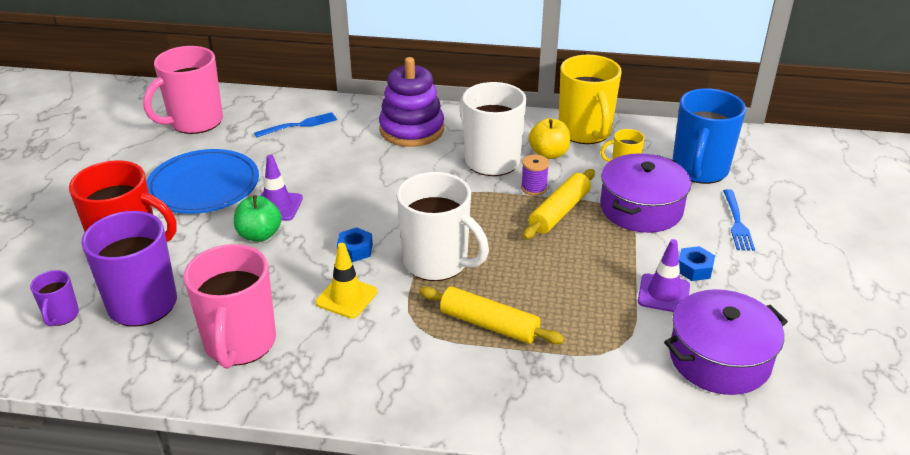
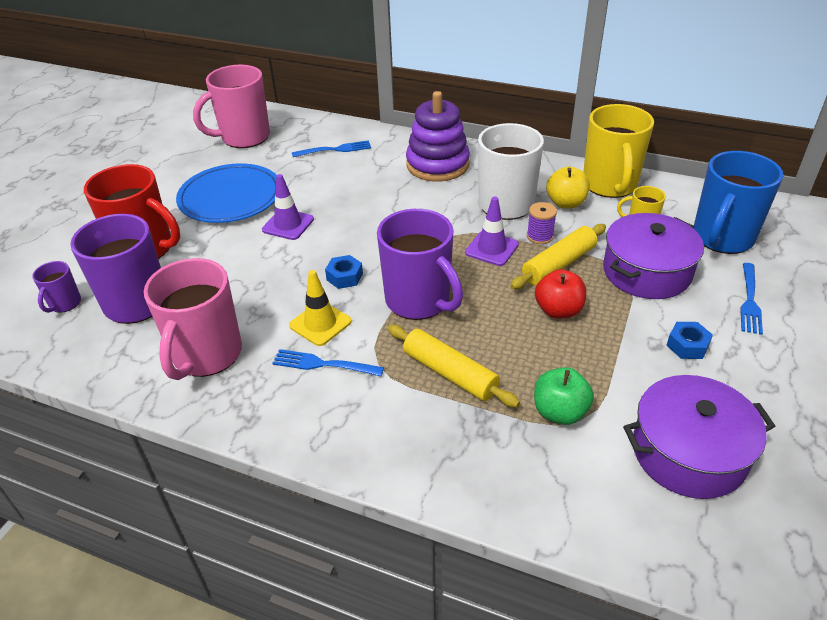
camera: 15 degrees right, 5 degrees up
(259, 235) = (262, 250): green apple -> green apple (559, 412)
(363, 334) = (323, 364): none -> blue fork
(437, 263) = (419, 301): white mug -> purple mug
(571, 254) = (558, 310): none -> red apple
(663, 294) = (645, 368): purple traffic cone -> purple traffic cone (491, 248)

